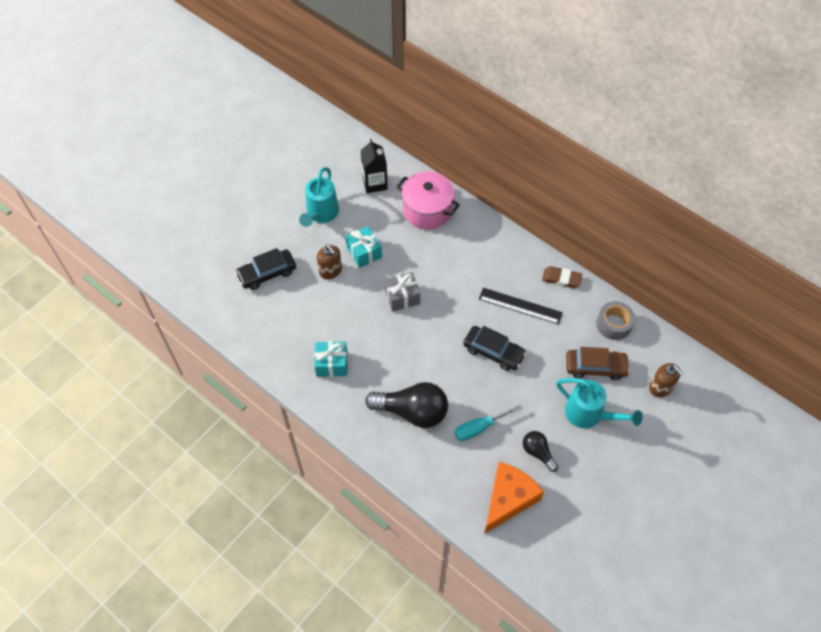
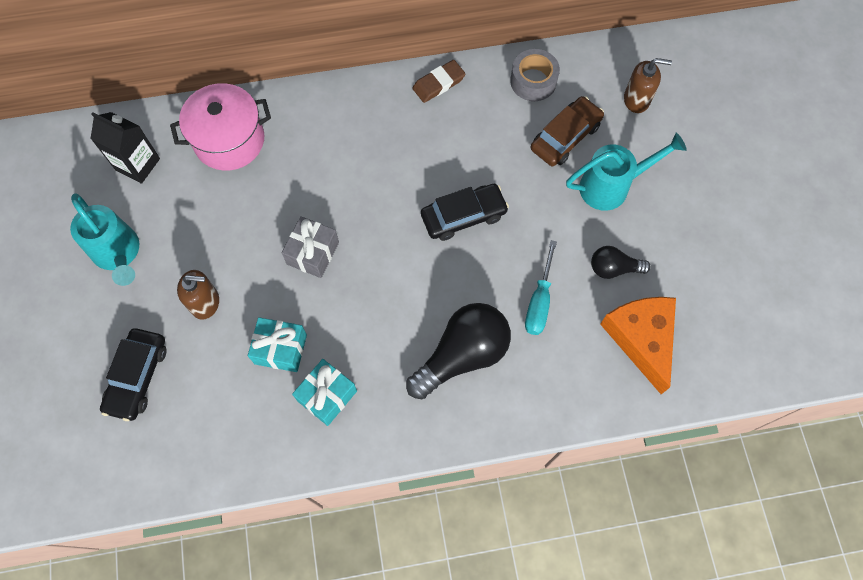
camera: 50 degrees left, 10 degrees up
(364, 252) = (217, 247): turquoise gift -> turquoise gift (280, 349)
(520, 306) = (434, 147): black ruler -> none

